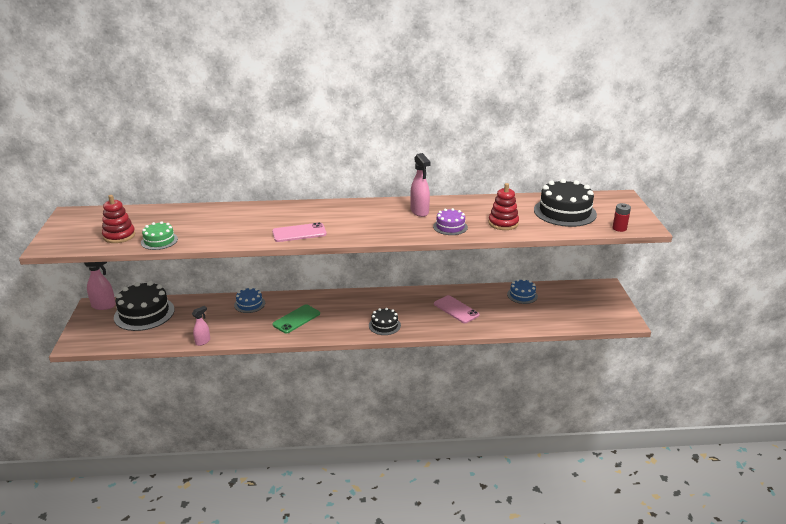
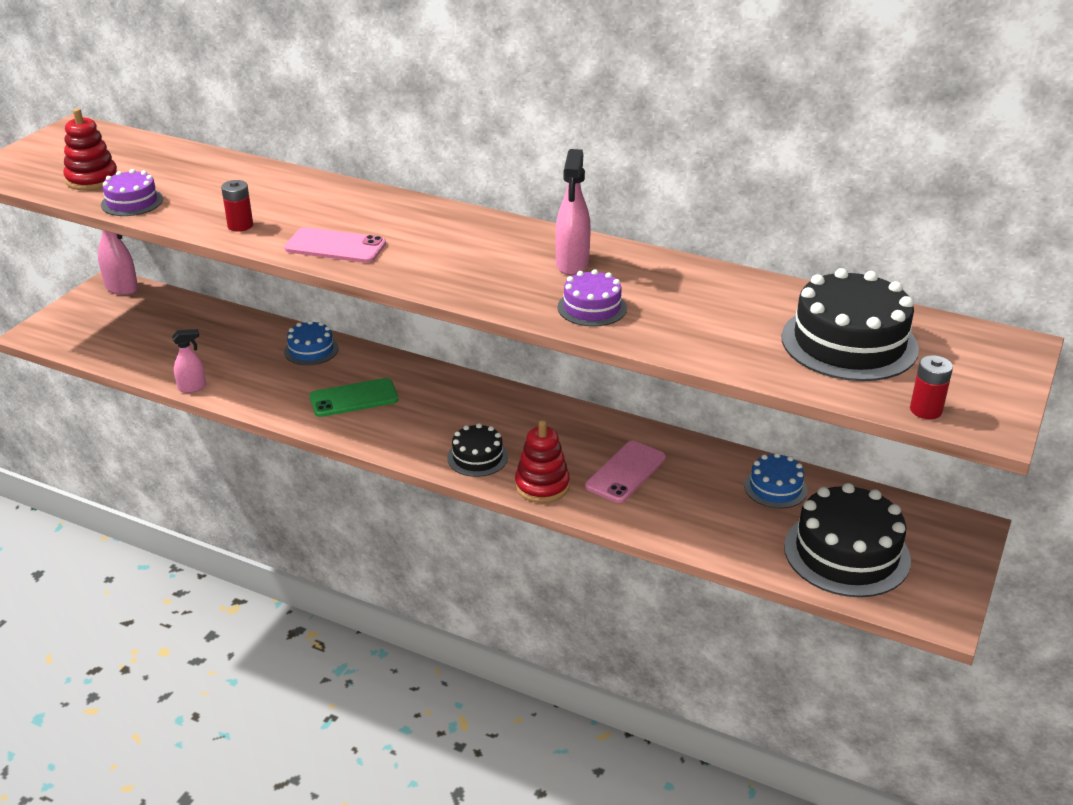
camera: 30 degrees right, 5 degrees up
(144, 313) = (160, 317): black cake -> black cake (846, 553)
(159, 241) = (132, 202): green cake -> purple cake
(236, 236) = (240, 226): none -> red battery
(456, 309) = (625, 472): pink phone -> pink phone turned 45 degrees clockwise
(503, 223) = (697, 330): red stacking toy -> red stacking toy (542, 486)

